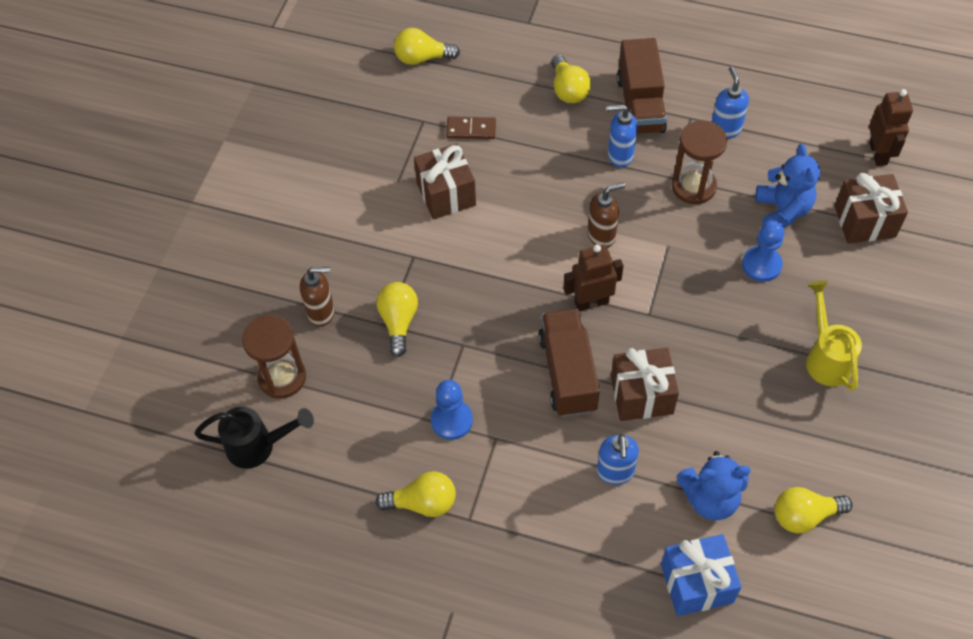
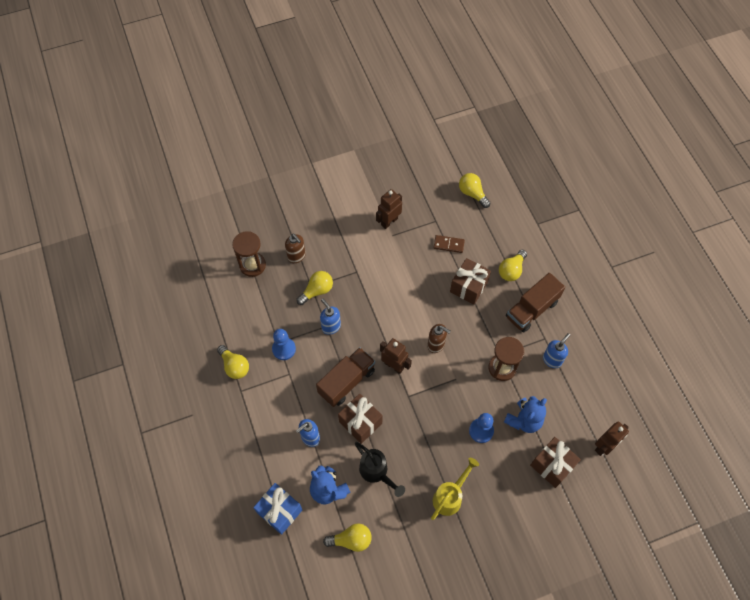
camera: 50 degrees right, 5 degrees up
(259, 446) = (213, 281): black watering can -> black watering can (377, 473)
(374, 171) = (389, 221): none -> brown robot
(446, 194) = (402, 260): brown gift -> brown gift (468, 287)
(471, 129) = (448, 244): brown domino -> brown domino turned 45 degrees counterclockwise
(619, 155) = (491, 321): blue soap dispenser -> blue soap dispenser (331, 326)
(804, 516) = (351, 540): yellow light bulb -> yellow light bulb turned 135 degrees clockwise

